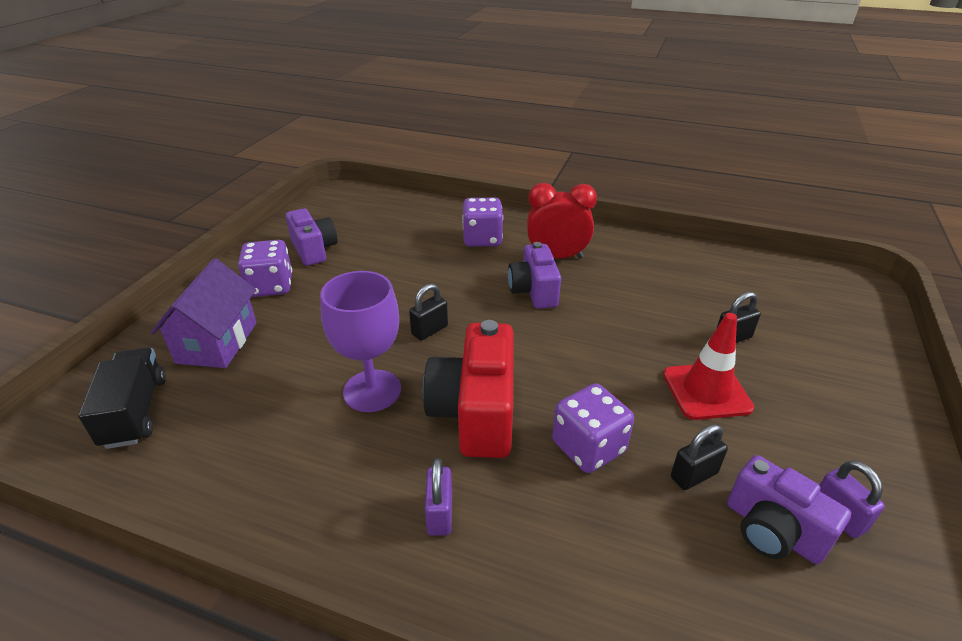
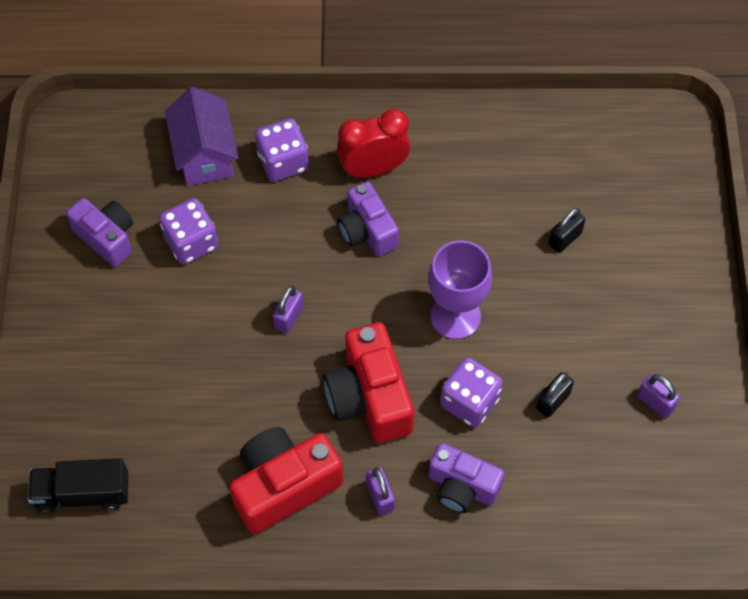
camera: 20 degrees left, 25 degrees up
(135, 412) = (83, 493): black truck -> black truck turned 60 degrees counterclockwise
(217, 342) = (97, 397): purple house -> purple house (205, 155)
(271, 286) = (97, 308): purple dice -> purple dice (191, 242)
(336, 468) = (284, 486): none -> red camera
(372, 391) = (272, 404): purple goblet -> purple goblet (455, 316)
(429, 330) = (289, 317): black padlock -> purple padlock
(706, 391) = (550, 312): red traffic cone -> none
(772, 530) = (612, 429): purple camera -> purple camera (462, 487)

